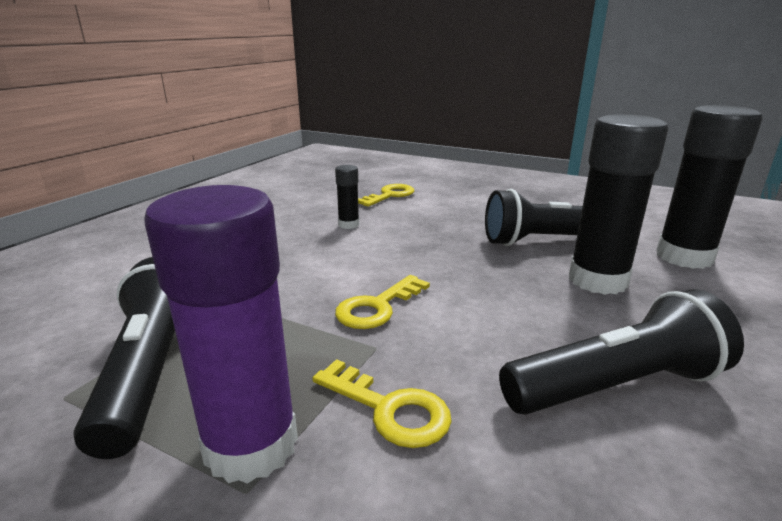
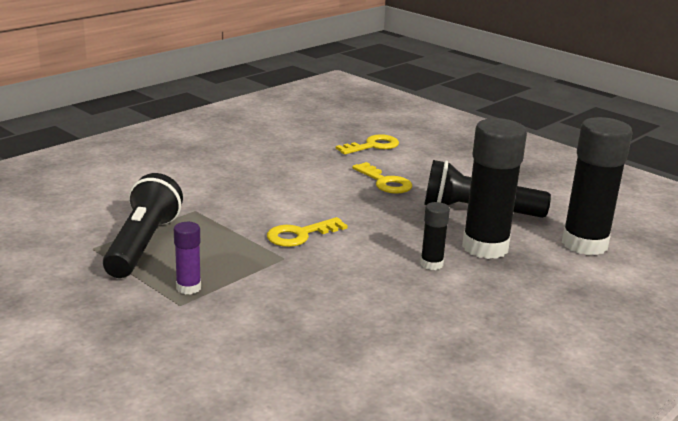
camera: 15 degrees right, 0 degrees up
(251, 445) = (188, 288): purple glue stick -> purple glue stick, size x0.48
(348, 225) = (317, 169): black glue stick -> black glue stick (431, 264)
(389, 409) = (272, 288): yellow key -> yellow key (385, 182)
(615, 386) = (420, 305): black flashlight -> none

